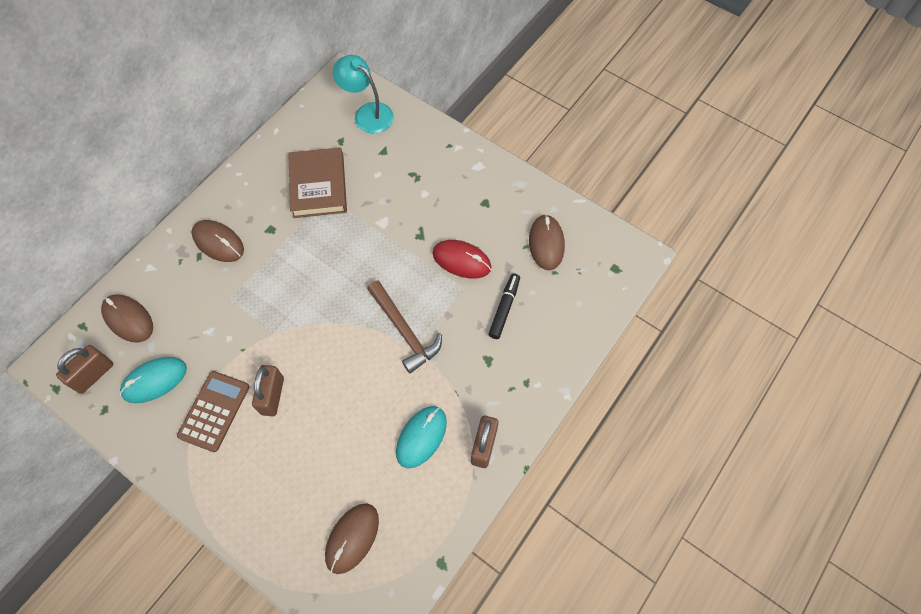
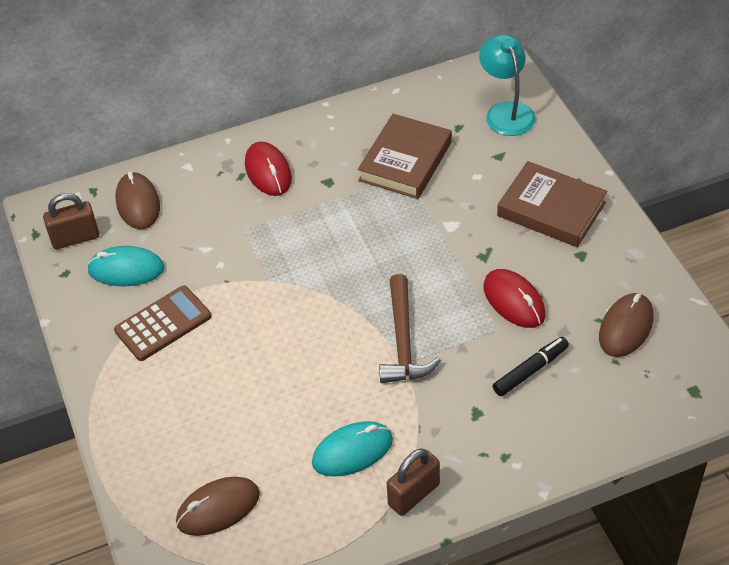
camera: 35 degrees right, 15 degrees down
(218, 242) = (268, 171): brown mouse -> red mouse
(272, 396) = (227, 337): brown padlock -> none
(444, 177) = (551, 209): none -> brown book

